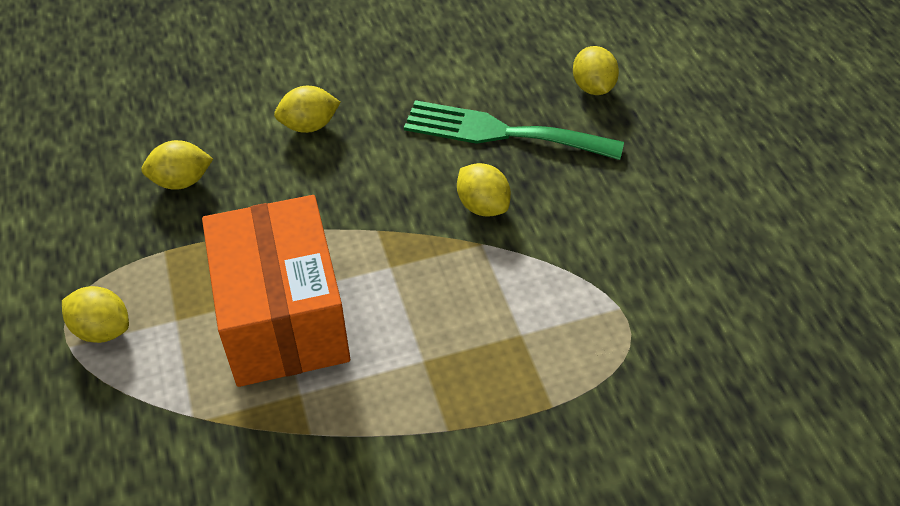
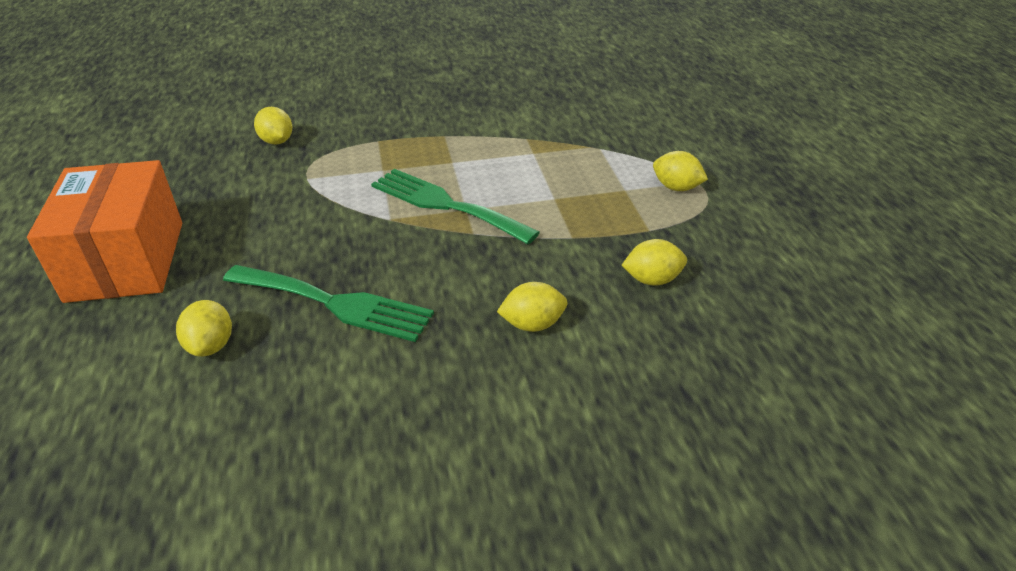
camera: 175 degrees left, 10 degrees down
(283, 317) = (547, 186): orange box -> orange box (126, 260)
(417, 272) = (446, 205): none -> green fork
(483, 206) = (379, 243): yellow lemon -> yellow lemon (277, 141)

